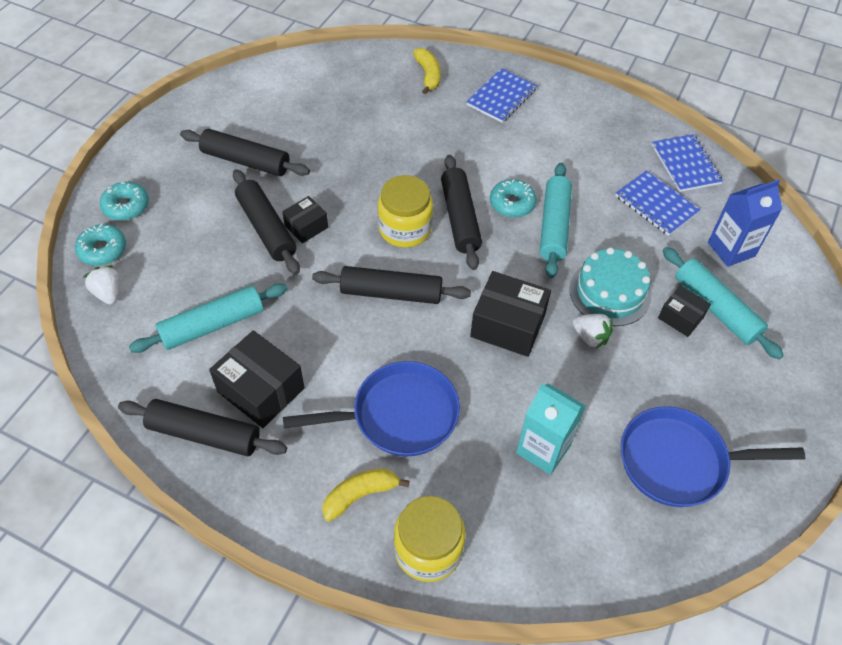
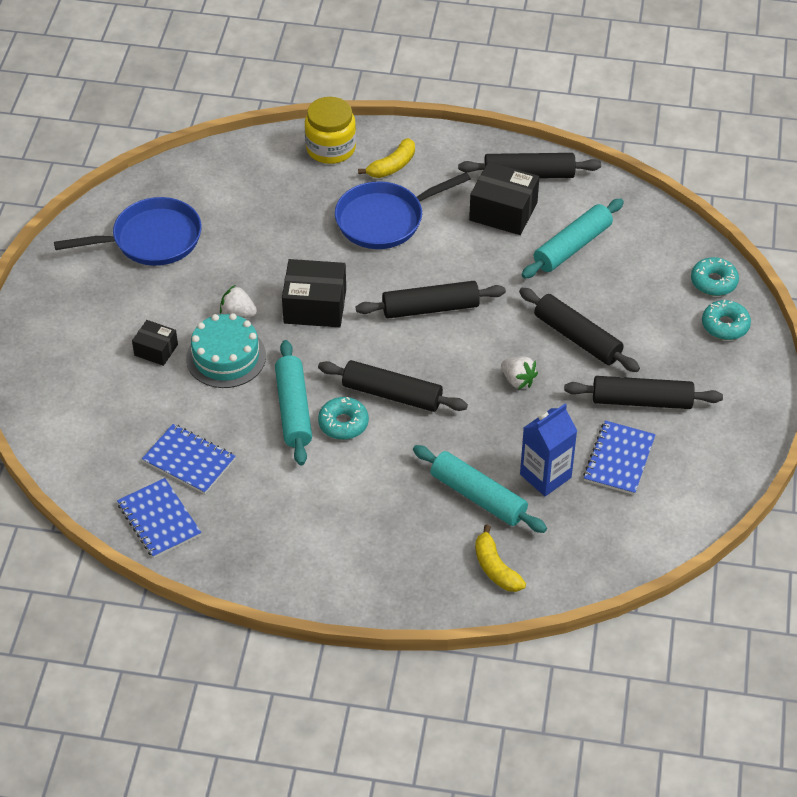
camera: 165 degrees right, 5 degrees down
(108, 293) = (679, 249): white strawberry -> white strawberry (518, 380)
(306, 227) = (540, 348): black box -> none
(405, 229) = (443, 370): yellow jar -> none
(460, 218) = (392, 394): black rolling pin -> black rolling pin turned 45 degrees counterclockwise
(501, 97) = (394, 559): blue notebook -> blue notebook (619, 459)
(543, 449) = (262, 223): turquoise carton -> none
(716, 309) = (122, 366): turquoise rolling pin -> turquoise rolling pin (478, 496)
(731, 249) = (107, 429): blue carton -> blue carton (545, 476)

